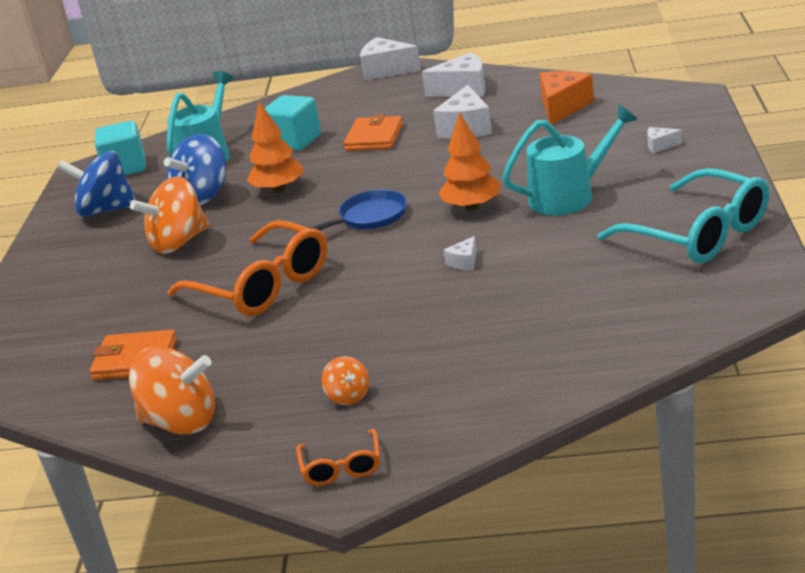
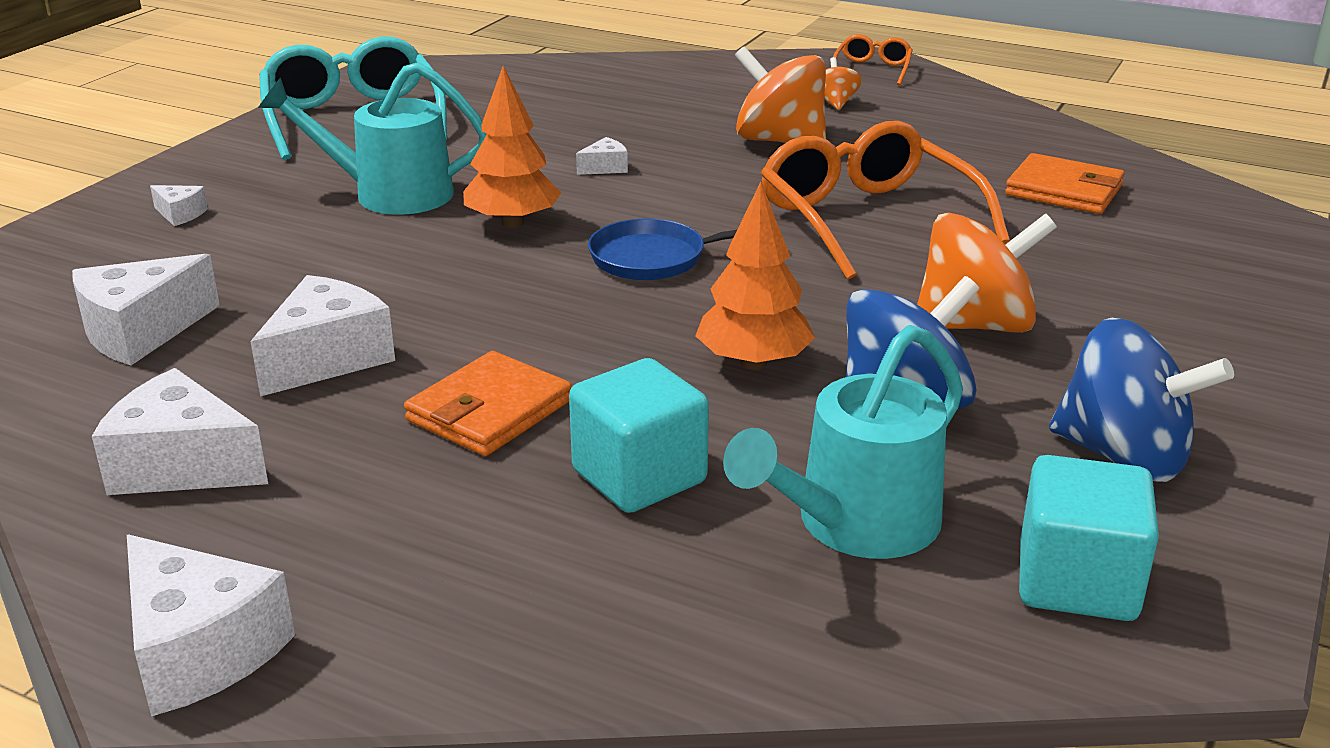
camera: 160 degrees left, 0 degrees up
(181, 422) = (1013, 127): orange spinning top -> orange spinning top (779, 141)
(562, 107) = (141, 332): orange cheese -> white cheese

